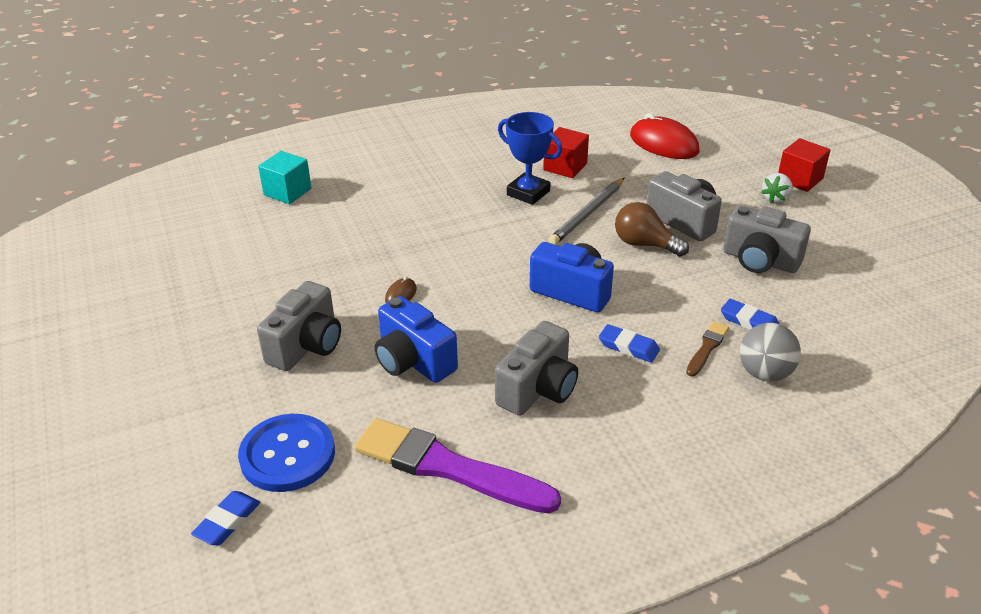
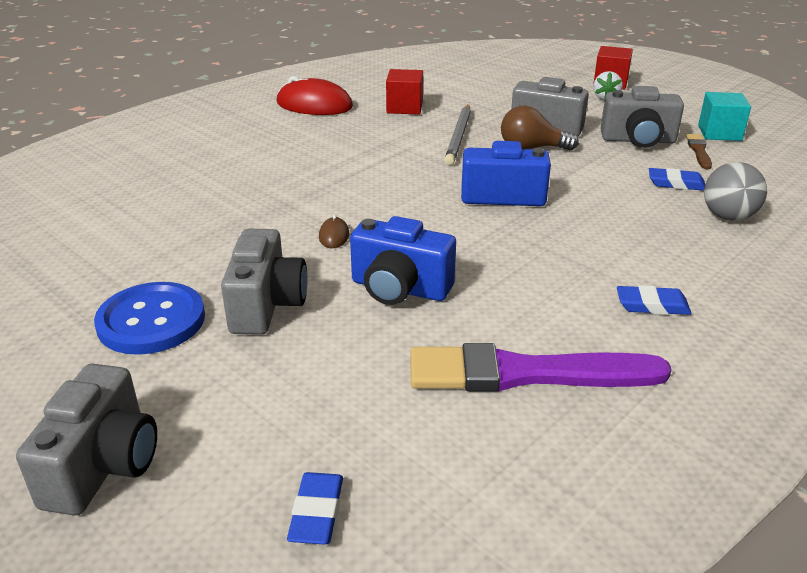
camera: 25 degrees left, 5 degrees down
(287, 192) = (129, 176): turquoise cube -> turquoise cube (719, 133)
(287, 455) = (334, 416): blue button -> blue button (151, 321)
(528, 193) = (388, 132): blue trophy -> none
(538, 389) = (548, 280): grey camera -> grey camera (103, 466)
(628, 347) = (596, 226): blue eraser -> blue eraser (652, 305)
(664, 143) = (476, 78): red mouse -> red mouse (314, 105)
(707, 348) = (662, 210): brown brush -> brown brush (699, 151)

